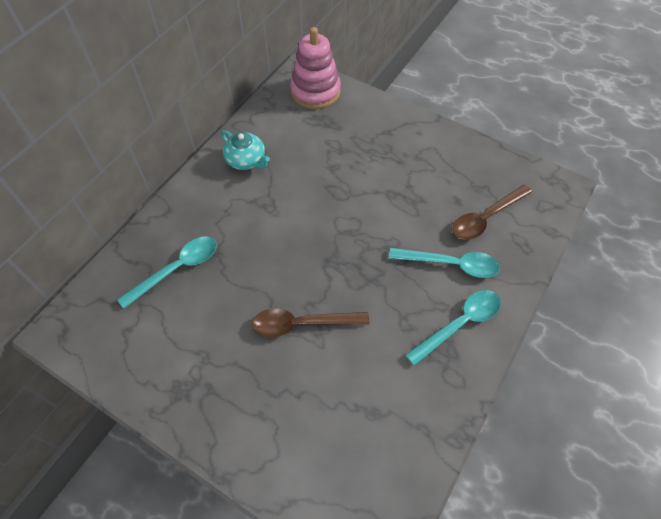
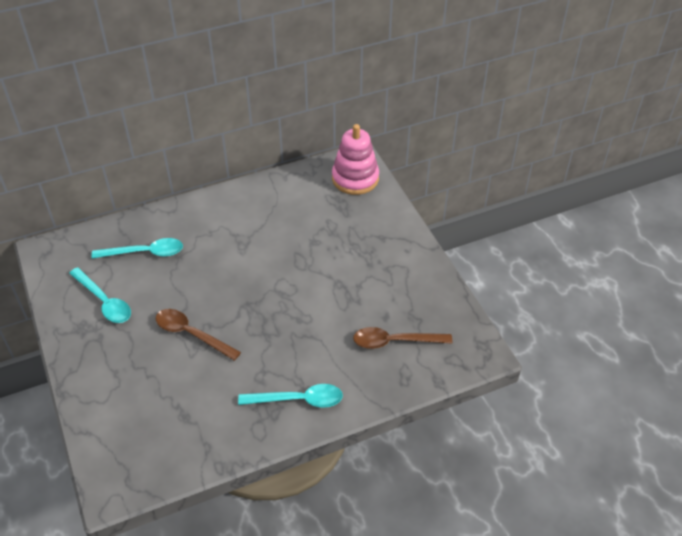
camera: 35 degrees right, 10 degrees down
(246, 160) = (256, 204): turquoise teapot -> none
(451, 264) = (333, 357): turquoise spoon -> turquoise spoon (104, 301)

